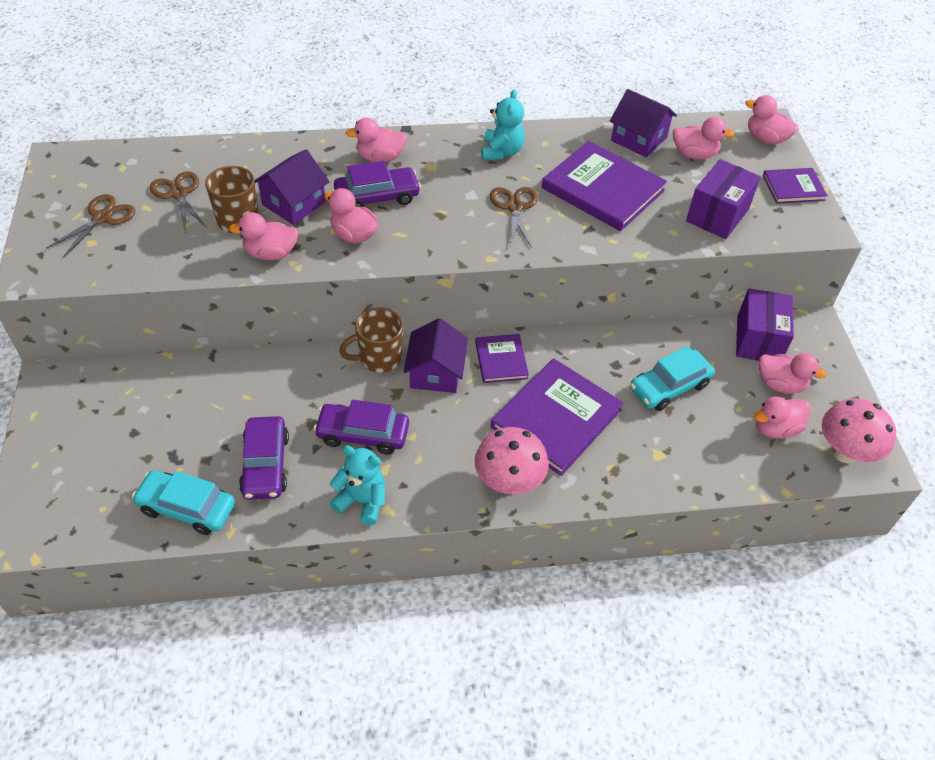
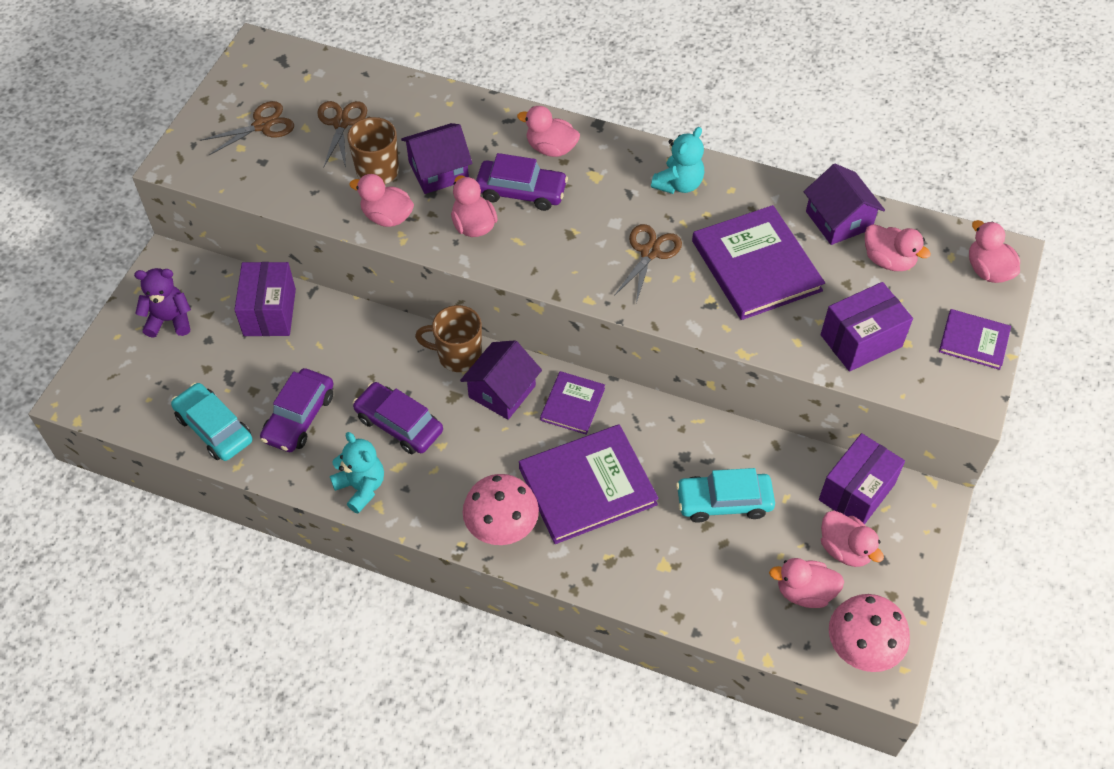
camera: 30 degrees right, 5 degrees up
(83, 430) = (169, 320): none -> purple teddy bear
(181, 387) = (269, 312): none -> purple box

